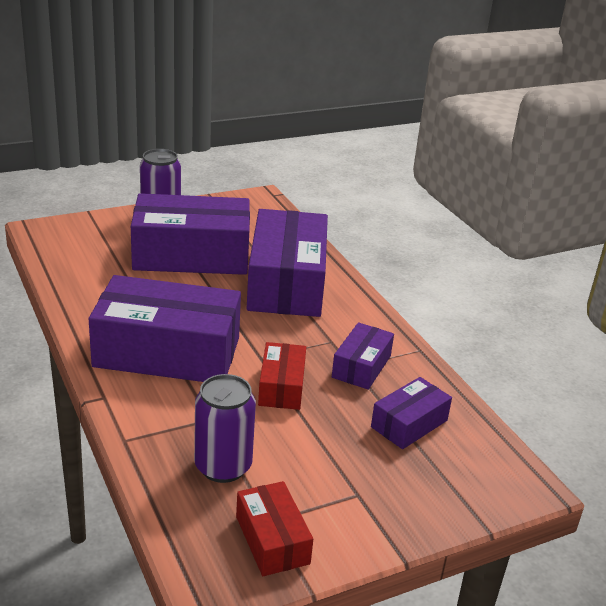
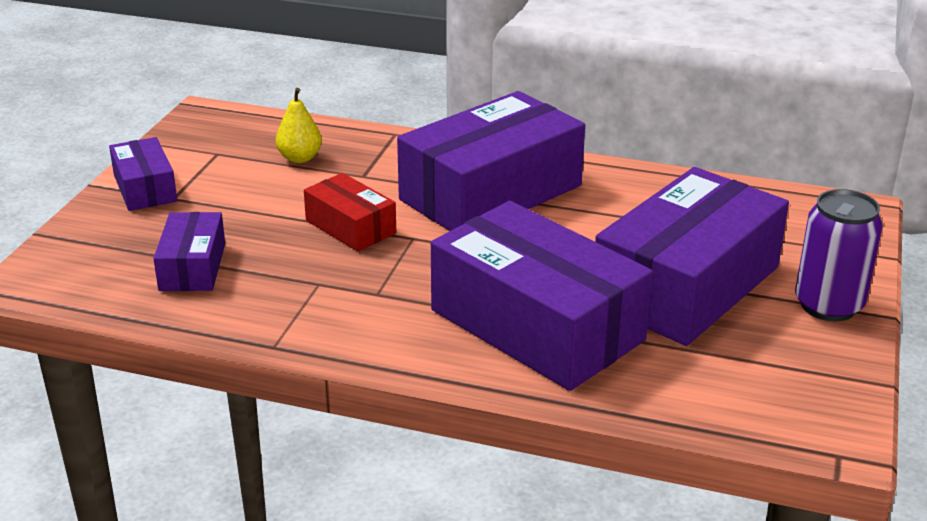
camera: 135 degrees right, 0 degrees up
(223, 466) = (299, 158): purple can -> yellow pear
(272, 540) = (200, 146): red box -> none
(361, 366) = (309, 288): purple box -> purple box (145, 188)

